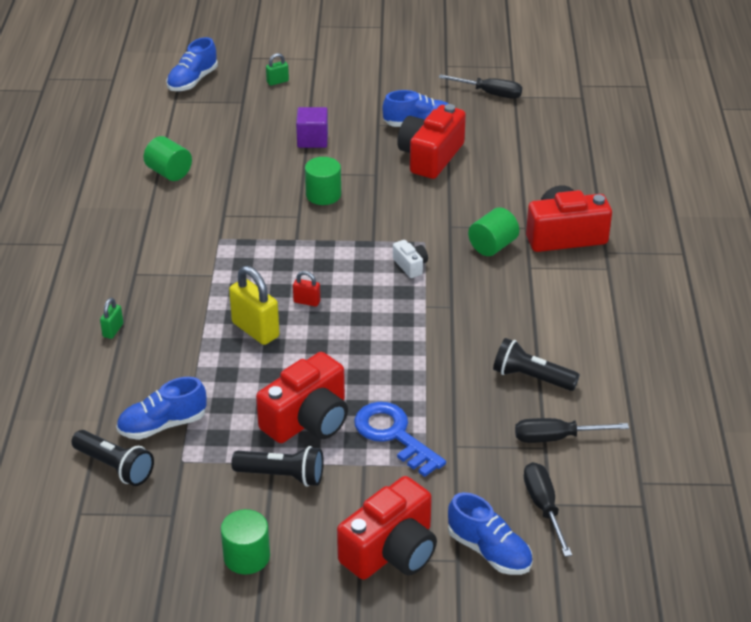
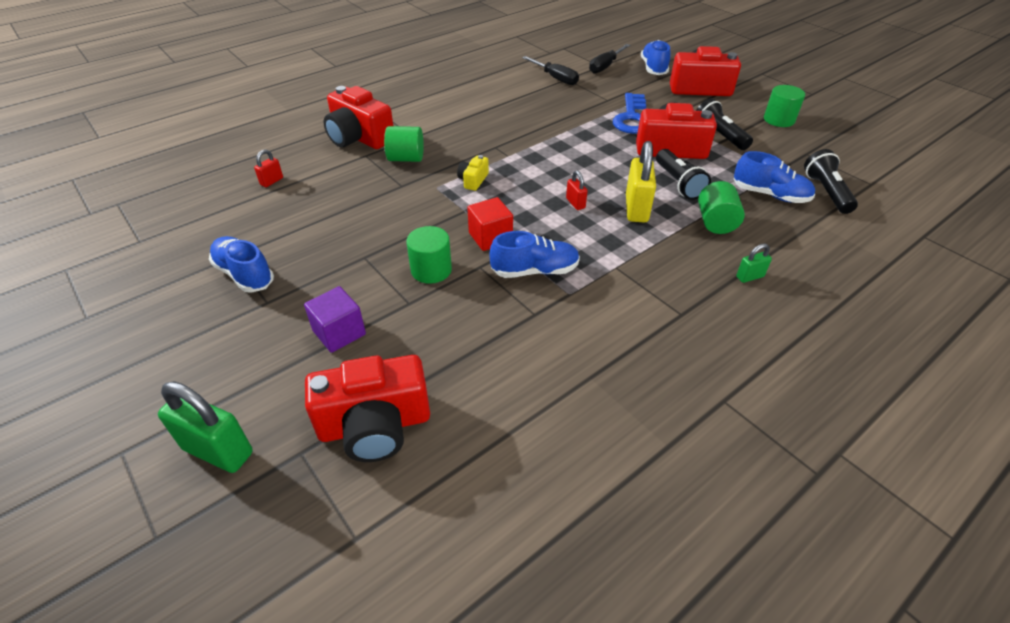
camera: 130 degrees left, 5 degrees up
(169, 172) = (517, 409): green cylinder -> green cylinder (715, 222)
(192, 81) = (279, 562): blue shoe -> blue shoe (535, 271)
(277, 82) = (218, 451): green padlock -> green padlock, size x1.97
(323, 236) = (490, 237): none -> red cube
(410, 265) = (473, 180): white camera -> yellow camera
(430, 156) = (303, 240): red camera -> red camera (375, 425)
(490, 93) = (142, 258): black screwdriver -> none
(531, 377) = (521, 99): black flashlight -> black flashlight (678, 183)
(536, 167) = (272, 181): none -> red padlock

